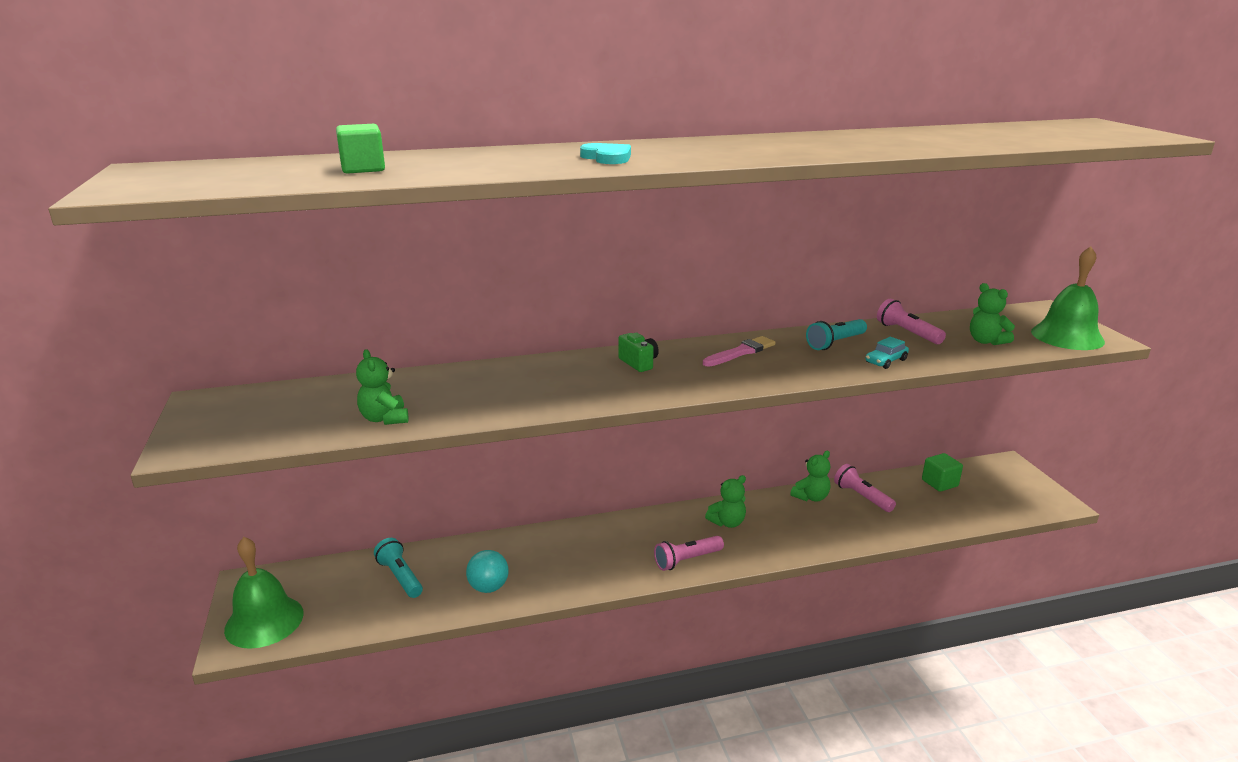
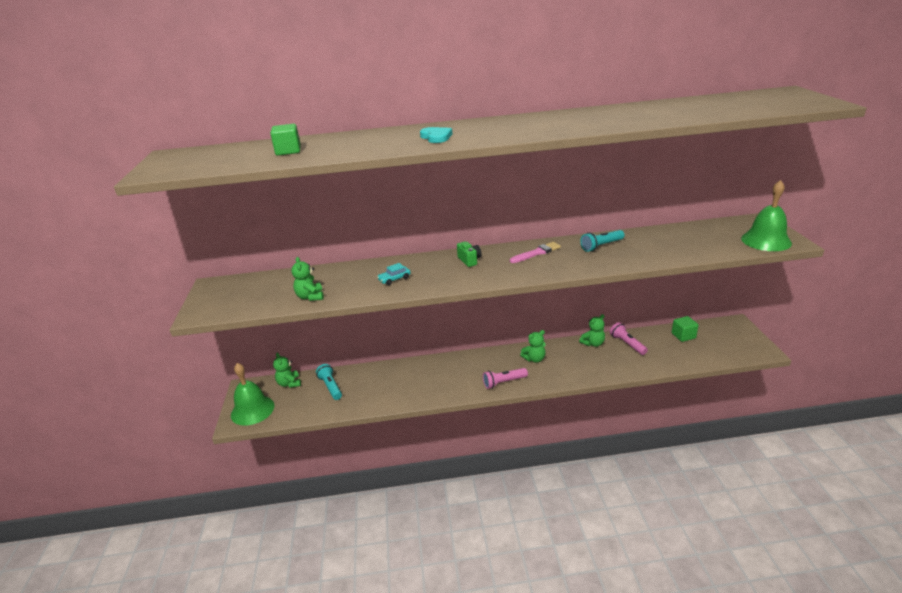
camera: 10 degrees right, 5 degrees up
(488, 587) = (381, 395): turquoise ball -> none
(886, 361) = (630, 259): turquoise car -> turquoise car (394, 279)
(907, 333) = (653, 238): pink flashlight -> none
(986, 341) = (706, 244): green teddy bear -> green teddy bear (289, 383)

